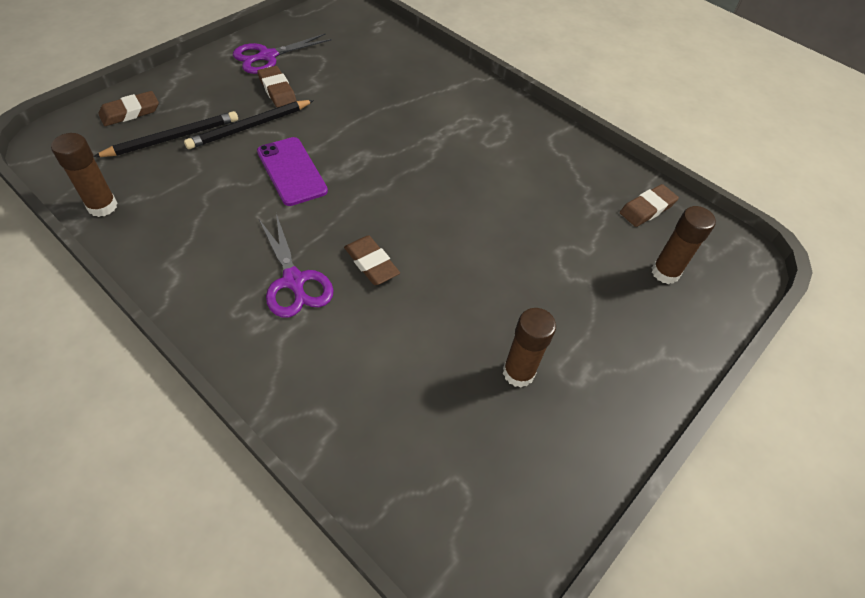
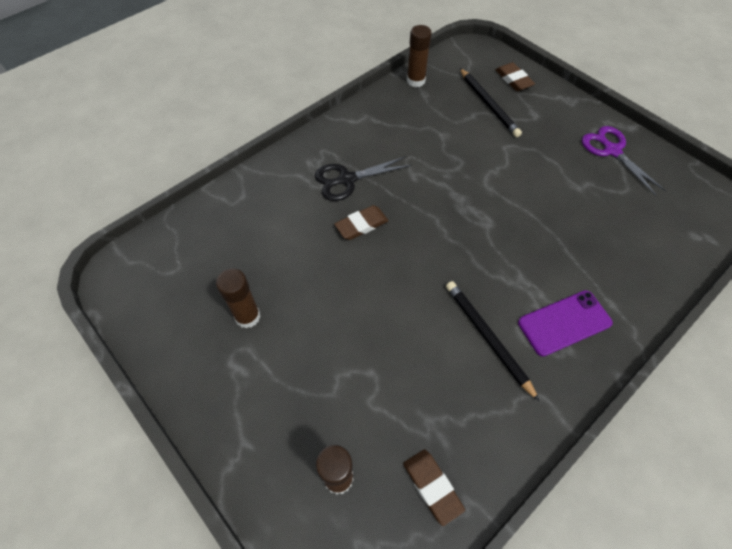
camera: 100 degrees right, 5 degrees up
(250, 126) = (510, 146): black pencil -> black pencil (488, 338)
(277, 90) = (563, 160): brown eraser -> none
(291, 171) = (460, 174): purple phone -> purple phone (564, 322)
(294, 281) = (347, 180): purple scissors -> black scissors

